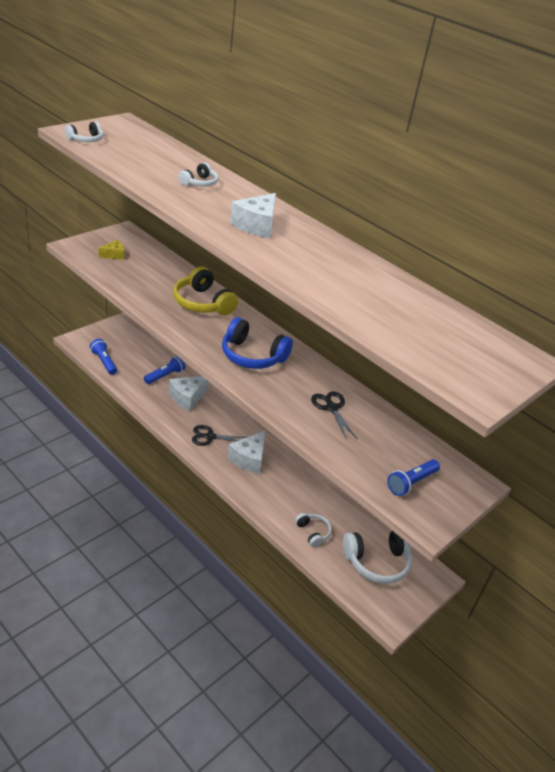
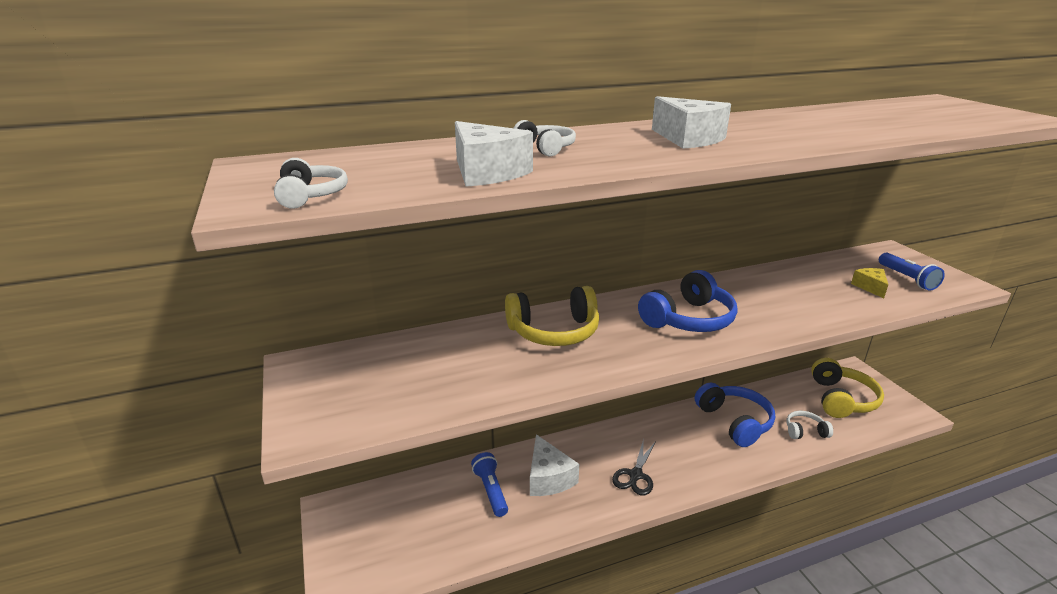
camera: 60 degrees left, 10 degrees down
(104, 362) = (422, 561): blue flashlight -> none
(114, 255) = (370, 389): yellow cheese -> yellow cheese (870, 287)
(249, 459) = (682, 450): white cheese -> white cheese (487, 172)
(299, 488) = (735, 422): none -> blue headphones
(331, 407) = (790, 292): black scissors -> none
(377, 562) = (841, 399): white headphones -> yellow headphones

